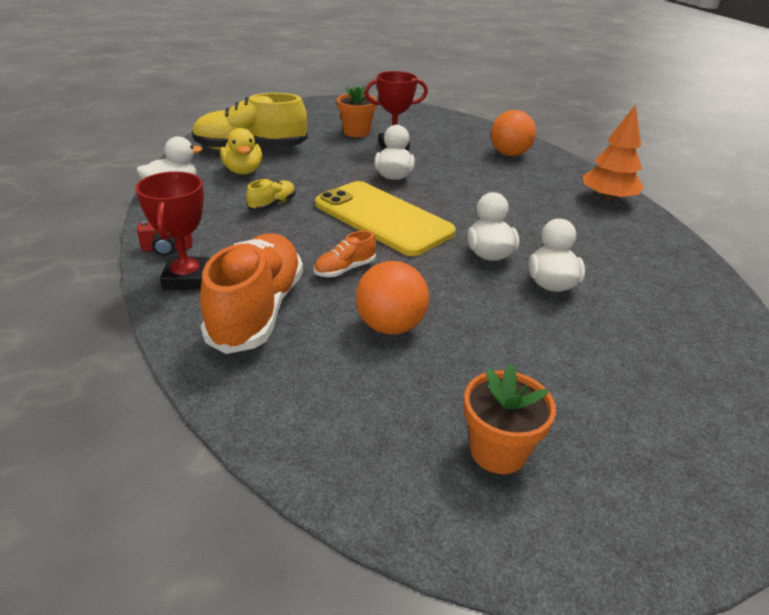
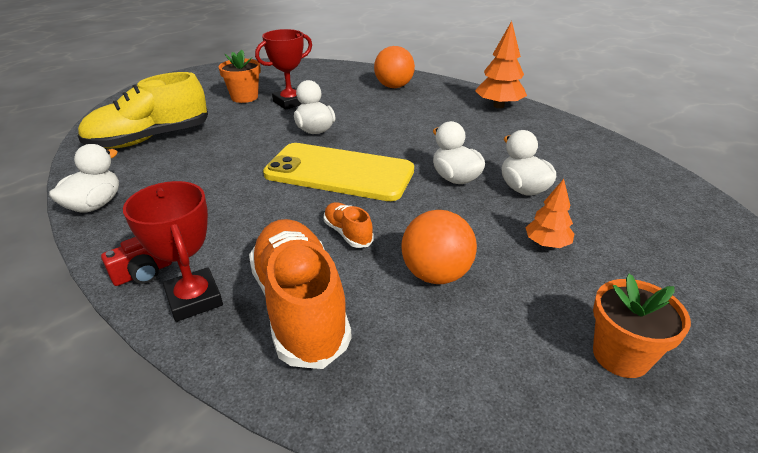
camera: 25 degrees left, 0 degrees up
(243, 171) = (161, 163): yellow duck -> none
(272, 204) = (221, 190): yellow shoe -> none
(344, 269) = (348, 233): orange shoe -> orange shoe turned 120 degrees clockwise
(523, 338) = (547, 244): none -> orange tree

